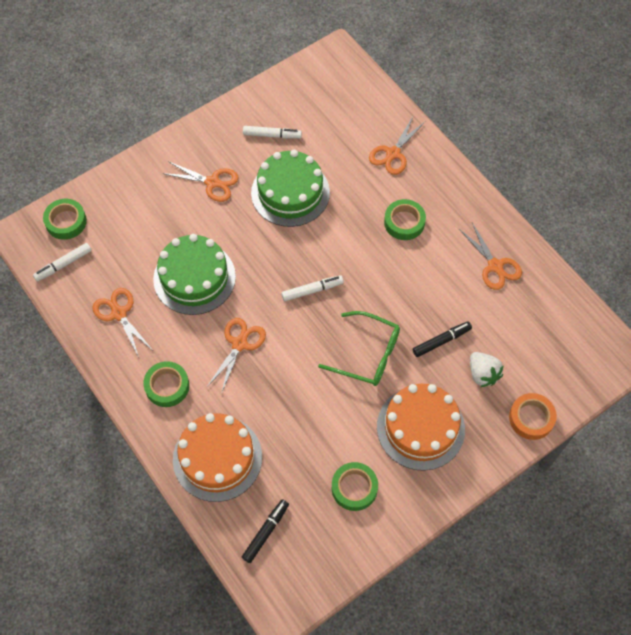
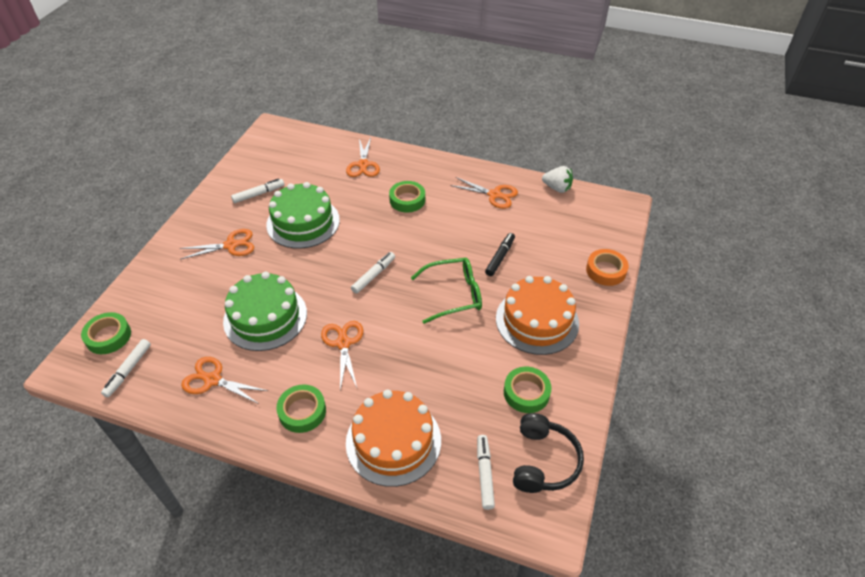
camera: 35 degrees left, 15 degrees down
(266, 532) = (485, 474): black marker -> white marker
(319, 554) = (543, 461): none -> black headphones
(482, 374) = (547, 262): white strawberry -> white strawberry (557, 188)

